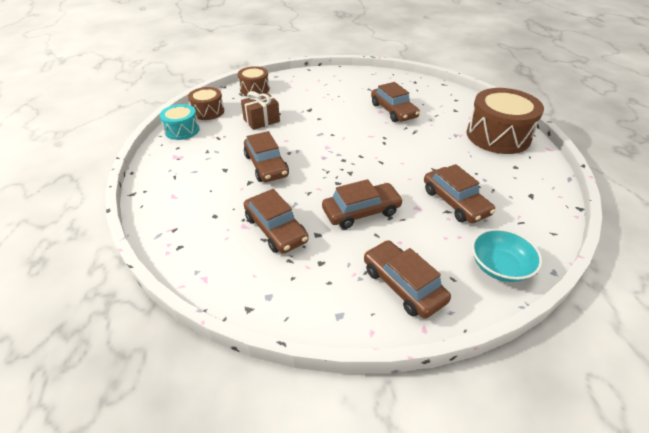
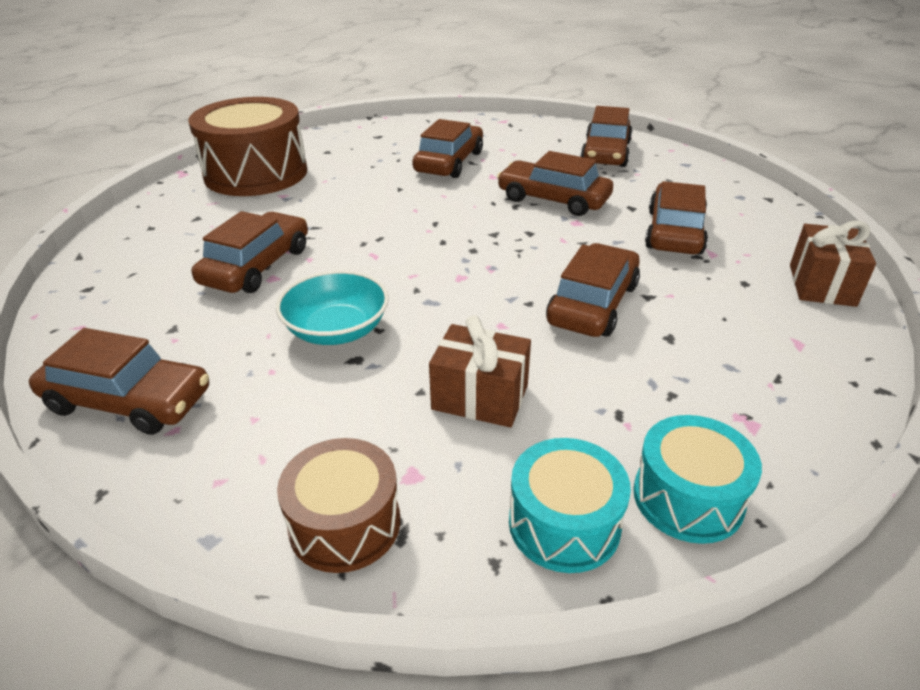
camera: 130 degrees left, 5 degrees down
(176, 238) = (822, 285): none -> brown gift
(208, 111) = (564, 524): brown drum -> turquoise drum
(339, 77) = (128, 401): none -> brown car
(500, 266) = (511, 128): turquoise bowl -> turquoise bowl (337, 330)

